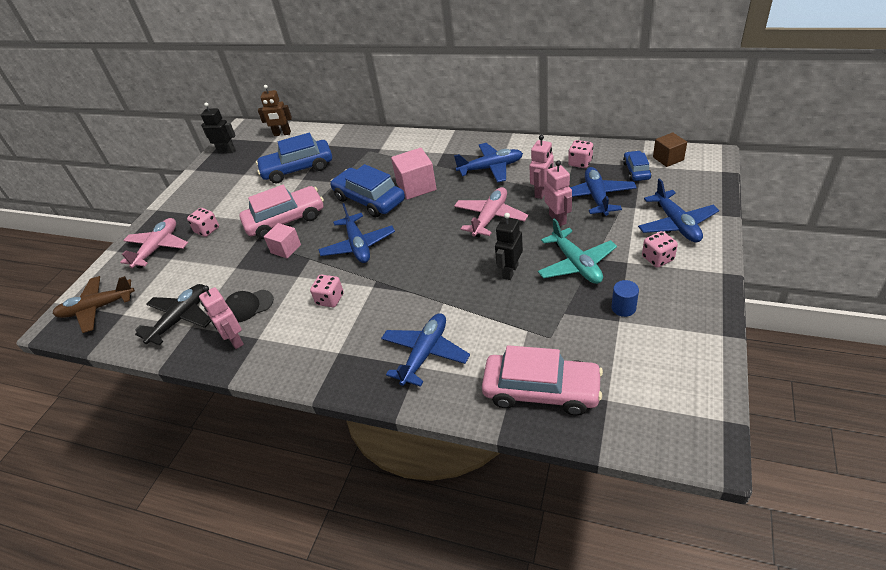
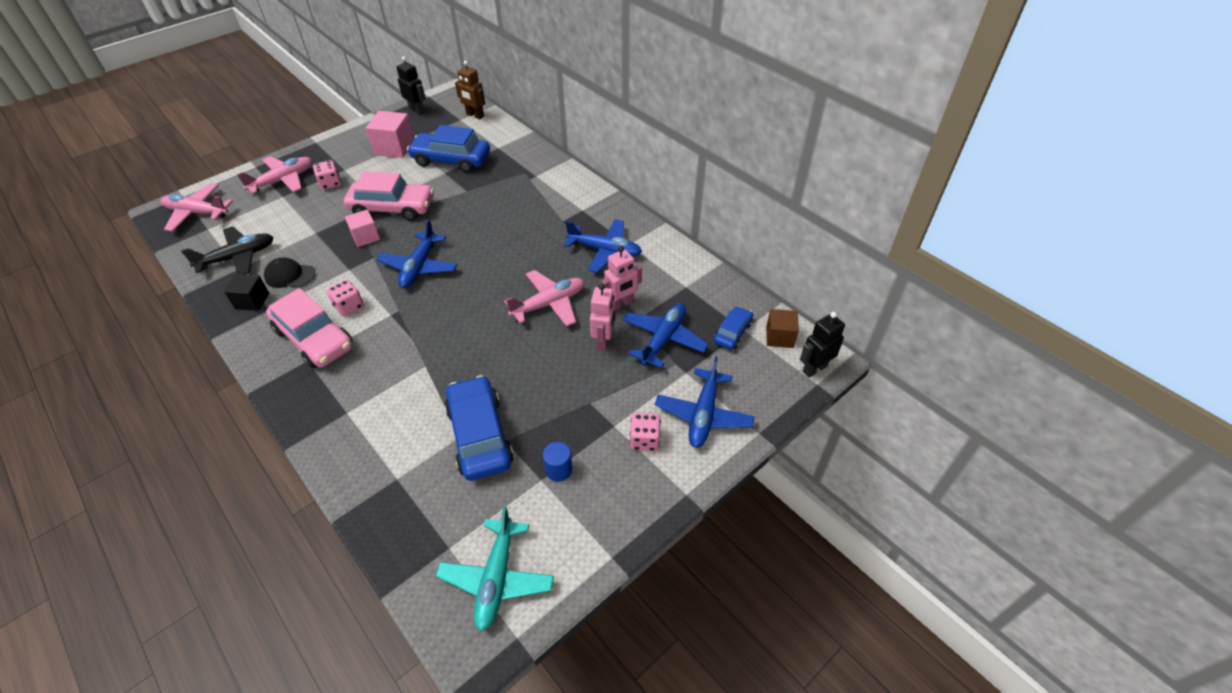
camera: 25 degrees right, 5 degrees up
(97, 308) = (197, 213): brown plane -> pink plane
(234, 340) = (252, 301): pink robot -> black cube
(369, 200) = (473, 225): blue car -> blue car (480, 435)
(416, 186) = (523, 234): pink cube -> pink cube (394, 148)
(425, 354) = (363, 405): blue plane -> none
(510, 271) = (507, 370): black robot -> black robot (814, 368)
(541, 391) = (409, 501): pink car -> pink car (314, 339)
(576, 264) = (568, 399): turquoise plane -> turquoise plane (497, 578)
(580, 163) = (690, 292): pink dice -> none

